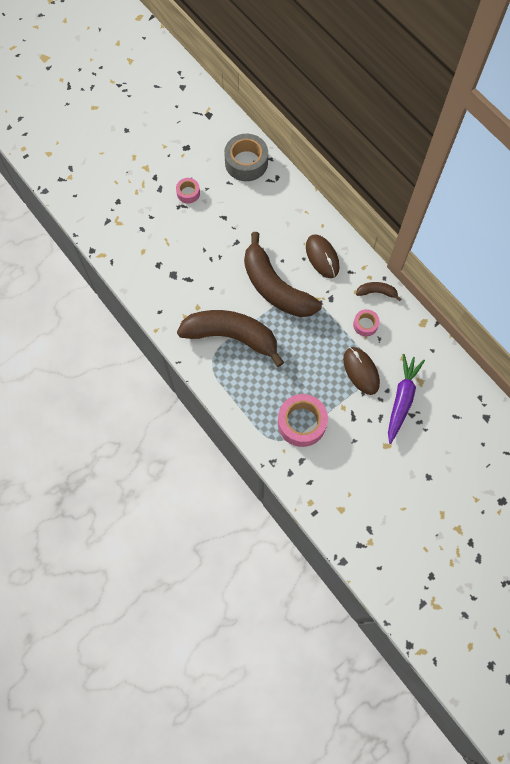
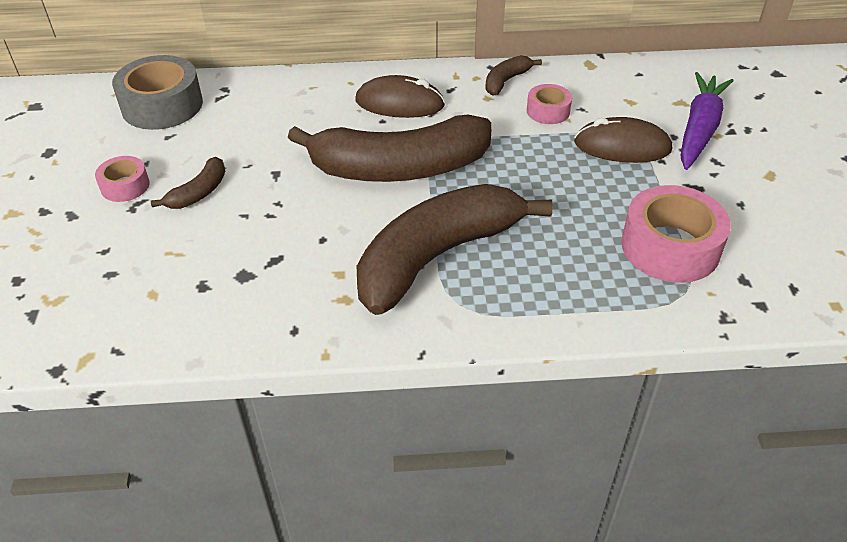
camera: 55 degrees left, 25 degrees down
(204, 223) = (199, 192): none -> brown banana
(401, 399) = (699, 129): purple carrot -> purple carrot turned 60 degrees clockwise

